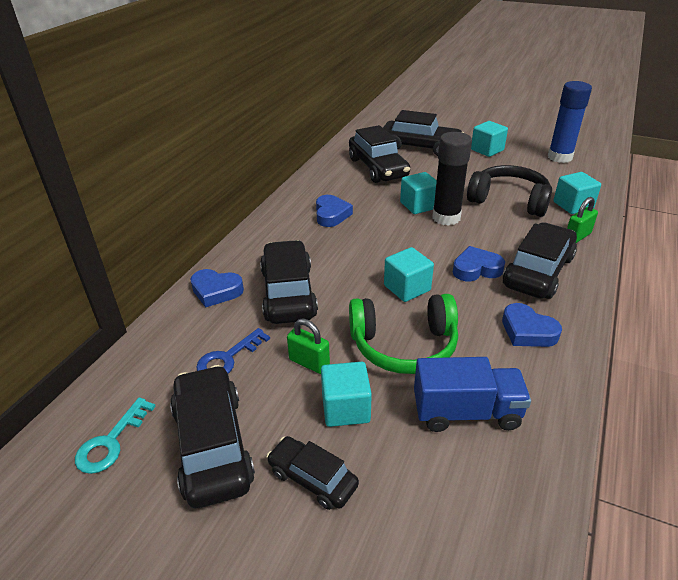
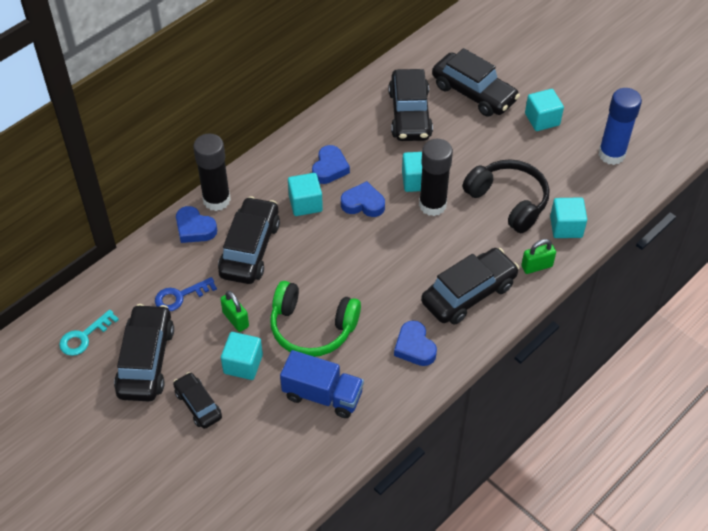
camera: 20 degrees right, 15 degrees up
(229, 262) = (216, 200): none -> black glue stick
(407, 288) = (347, 275): turquoise cube -> turquoise cube (305, 203)
(476, 269) = (418, 273): blue heart -> blue heart (363, 203)

